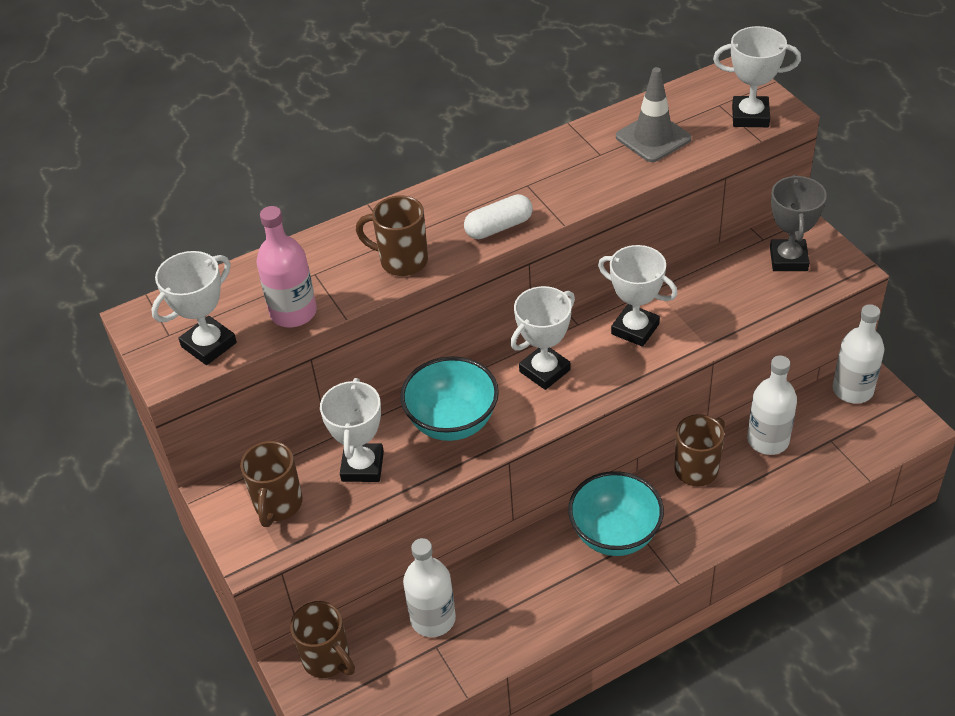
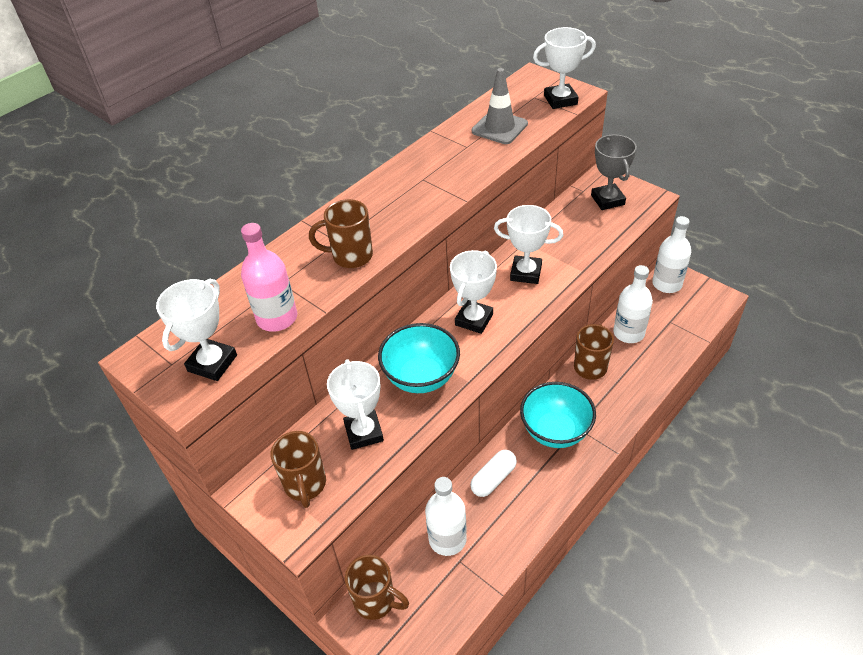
camera: 20 degrees left, 0 degrees up
(499, 227) = (416, 213): white capsule -> white capsule (493, 479)

